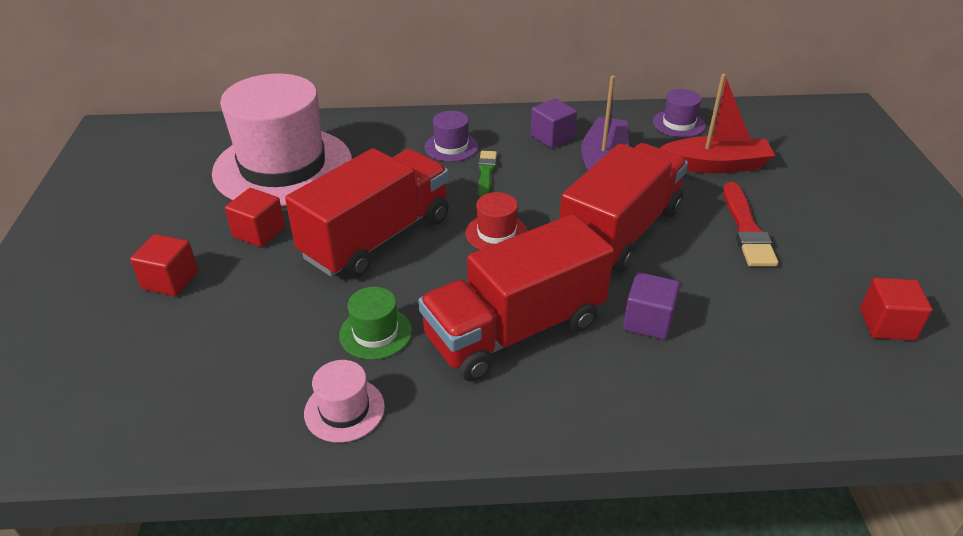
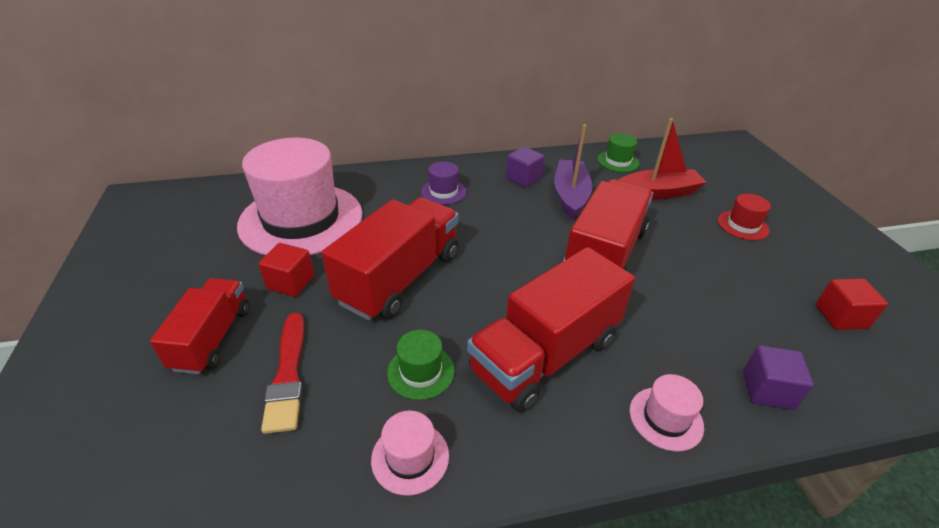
camera: 10 degrees left, 0 degrees up
(170, 280) = (213, 338): red cube -> red truck
(486, 173) = (478, 212): green brush -> none
(496, 233) = (502, 265): red hat -> red hat (742, 225)
(627, 405) = (666, 418): none -> pink hat
(648, 321) = (654, 334): purple cube -> purple cube (767, 390)
(678, 124) = (618, 161): purple hat -> green hat
(746, 229) = (701, 244): red brush -> red brush (288, 375)

